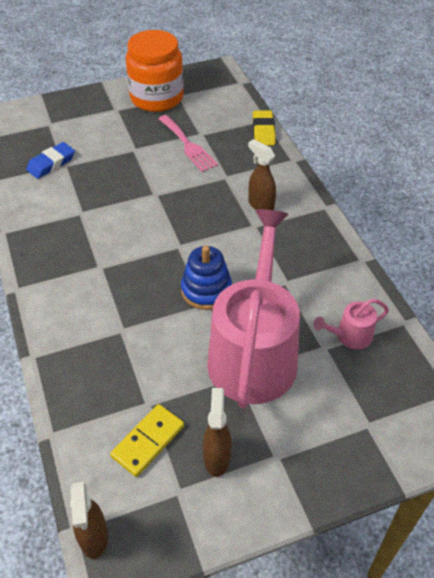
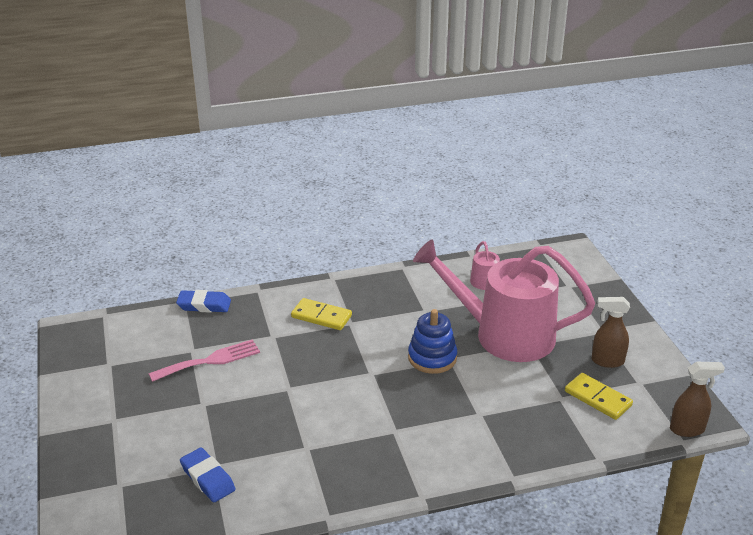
camera: 85 degrees left, 15 degrees down
(157, 98) = (104, 383): orange jar -> none
(260, 205) = (321, 316): brown spray bottle -> yellow domino
(263, 131) = (204, 305): yellow eraser -> blue eraser

